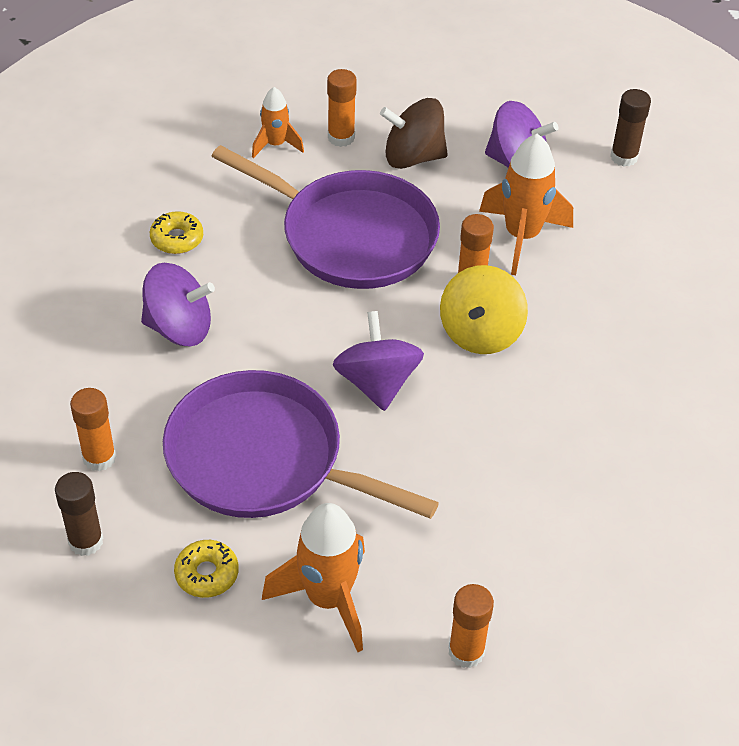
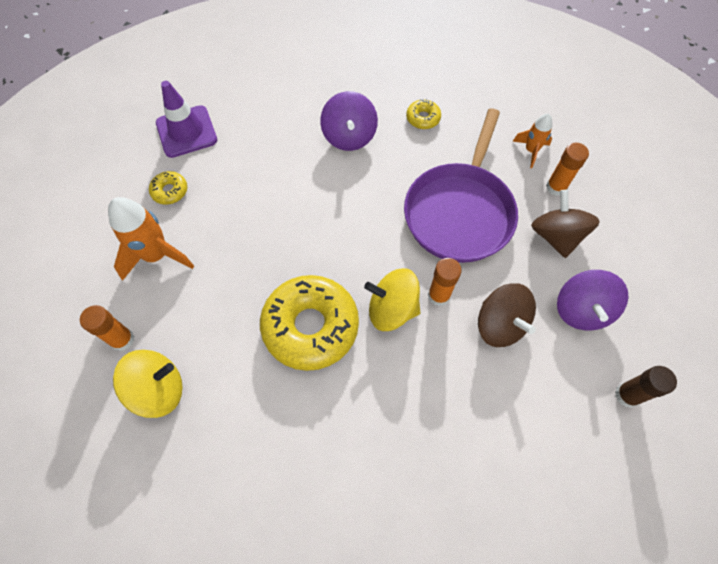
camera: 80 degrees right, 15 degrees up
(86, 541) = (186, 132): brown glue stick -> purple traffic cone
(99, 457) = (244, 123): orange glue stick -> none
(263, 459) = (256, 201): purple pan -> none
(377, 383) = (330, 251): purple spinning top -> none
(488, 421) = (310, 326): none -> yellow donut
(522, 236) = (500, 324): orange rocket -> brown spinning top
(552, 607) = (159, 389): none -> yellow spinning top

